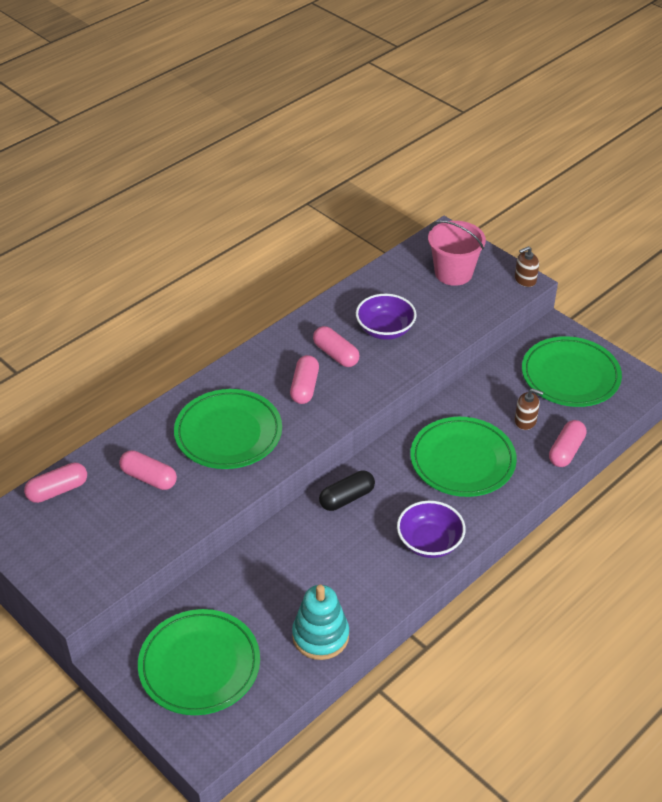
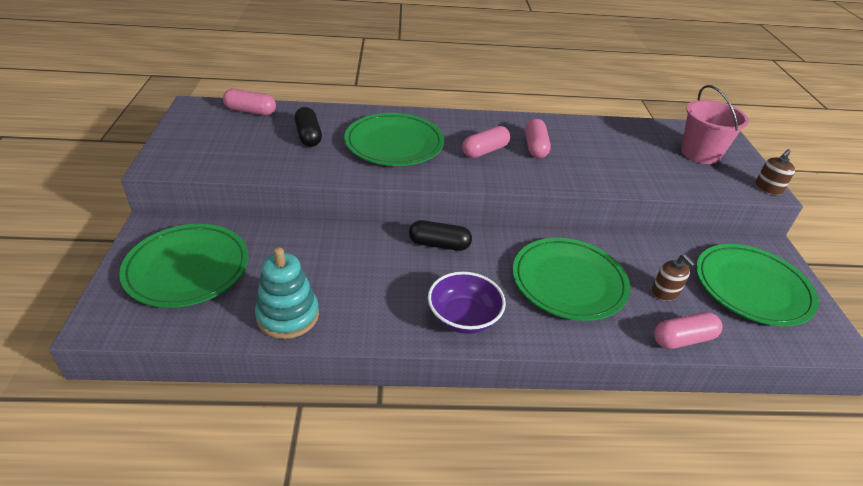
camera: 40 degrees right, 5 degrees down
(149, 478) = (308, 136): pink capsule -> black capsule
(385, 329) = (595, 154): purple bowl -> none
(525, 279) = (768, 188): brown soap dispenser -> brown soap dispenser turned 60 degrees counterclockwise

